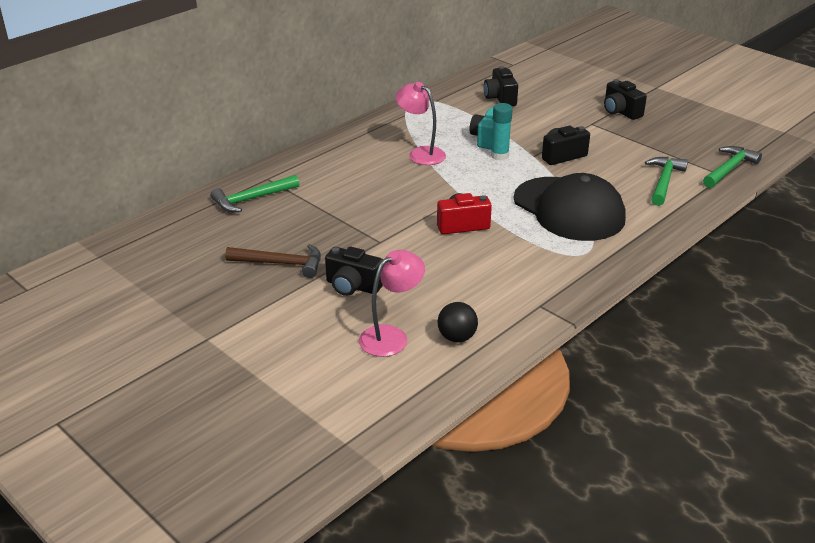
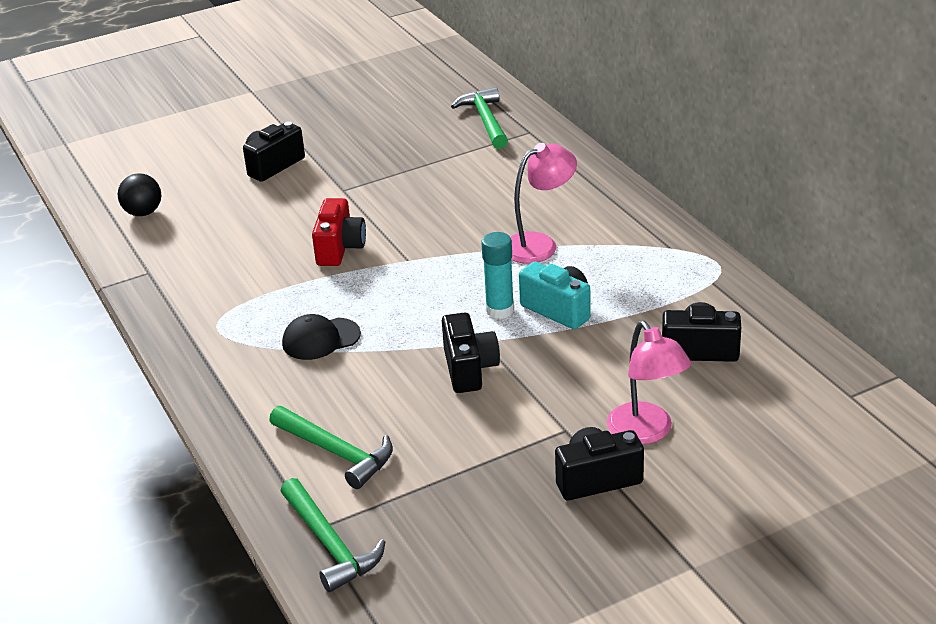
camera: 110 degrees right, 0 degrees up
(281, 264) = (343, 130): brown hammer -> none
(391, 336) = (176, 178): pink lamp -> pink lamp (646, 432)
(569, 209) = (321, 339): black cap -> black cap, size x0.45

